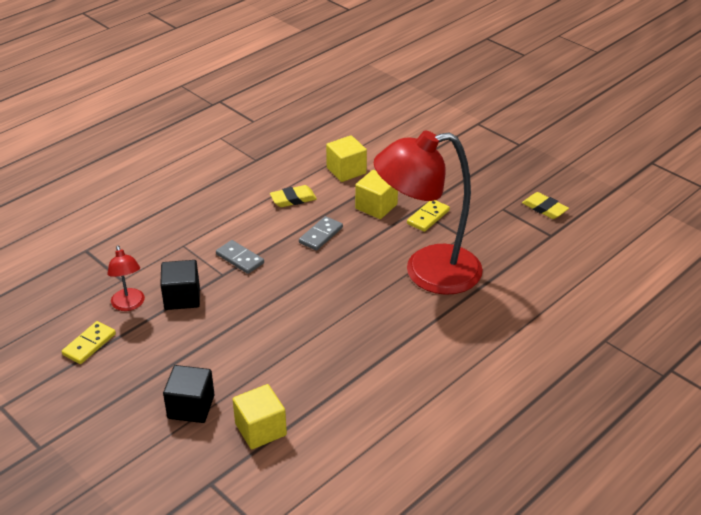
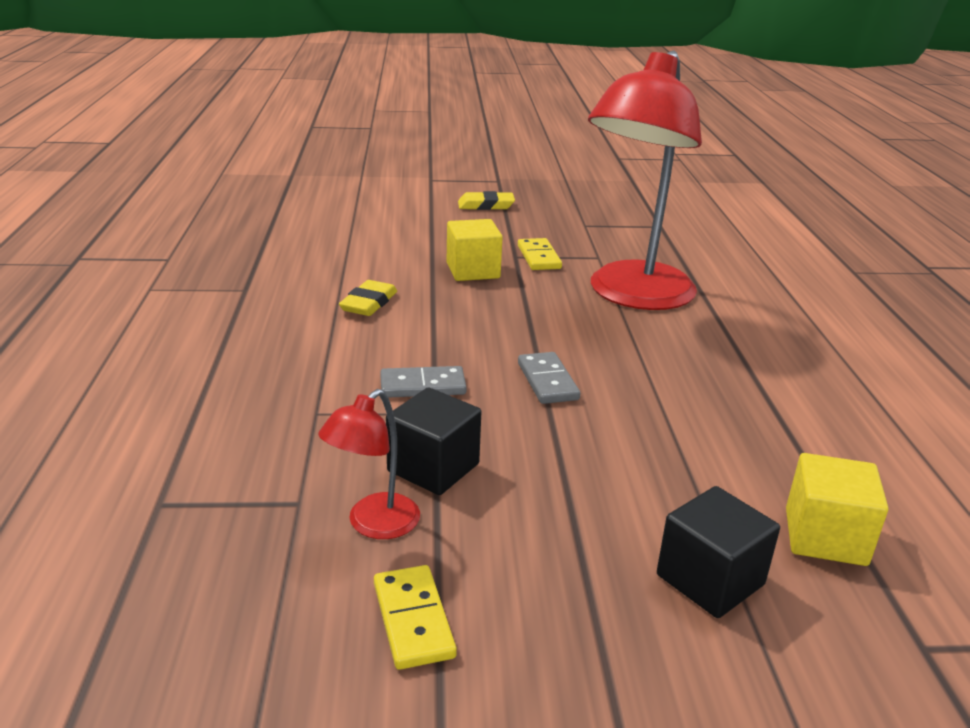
camera: 50 degrees left, 10 degrees down
(129, 305) = (374, 525): red lamp -> red lamp turned 105 degrees clockwise
(320, 235) = (468, 318): grey domino -> grey domino (547, 381)
(346, 171) = (378, 257): yellow cube -> none
(544, 208) = (615, 212): yellow eraser -> yellow eraser (486, 205)

